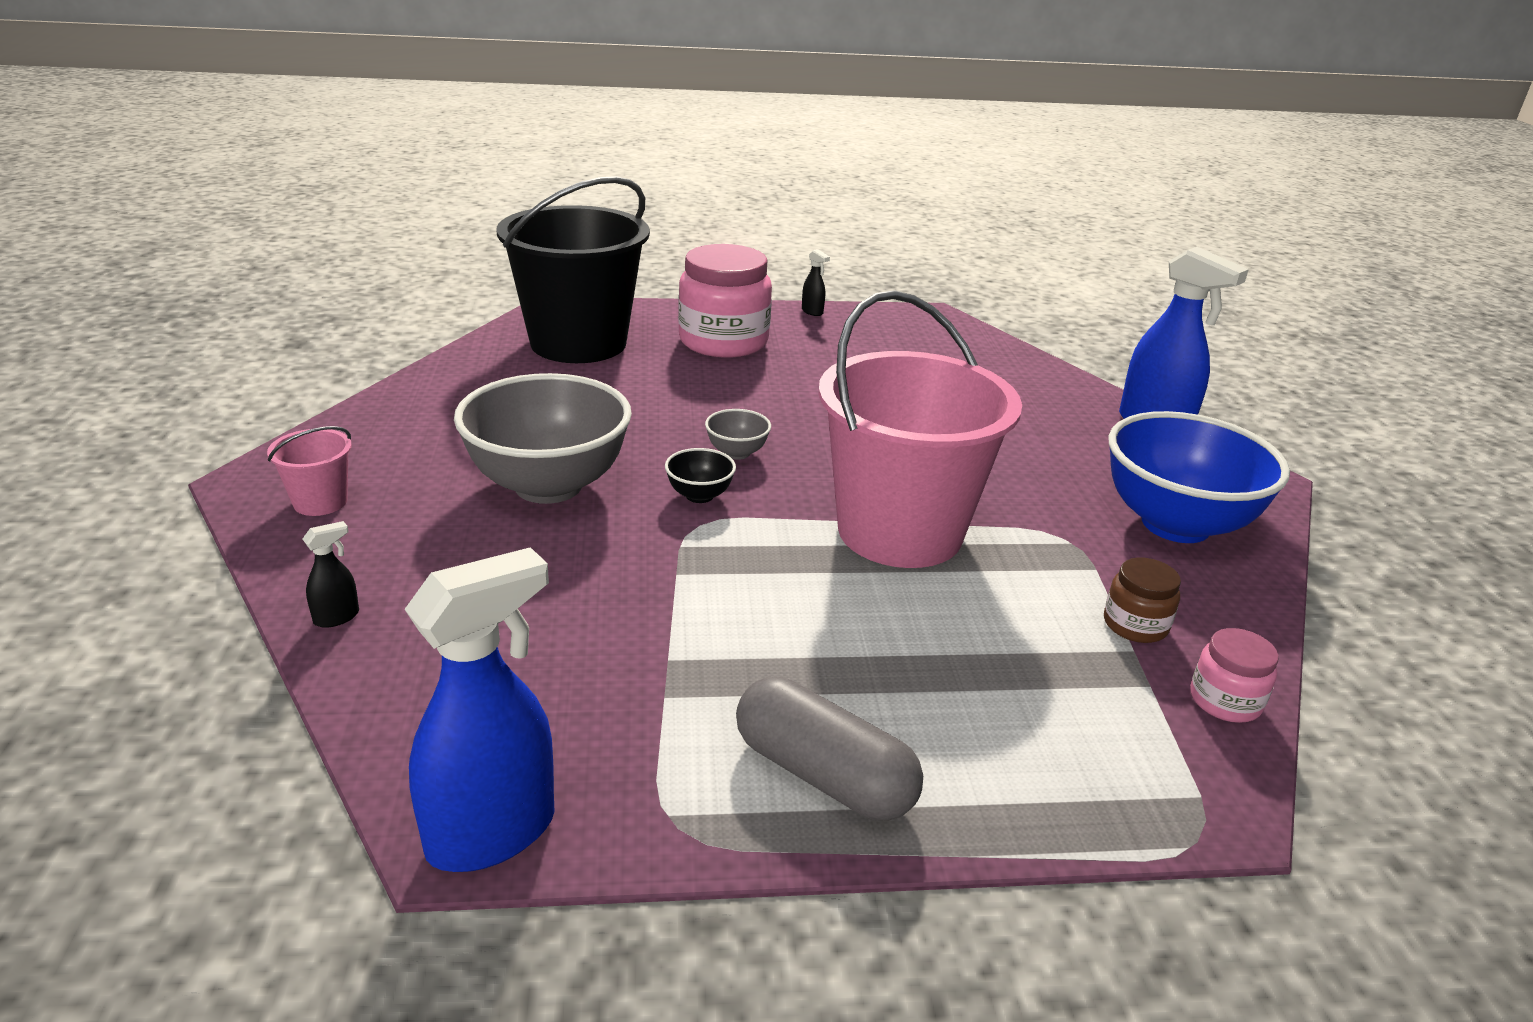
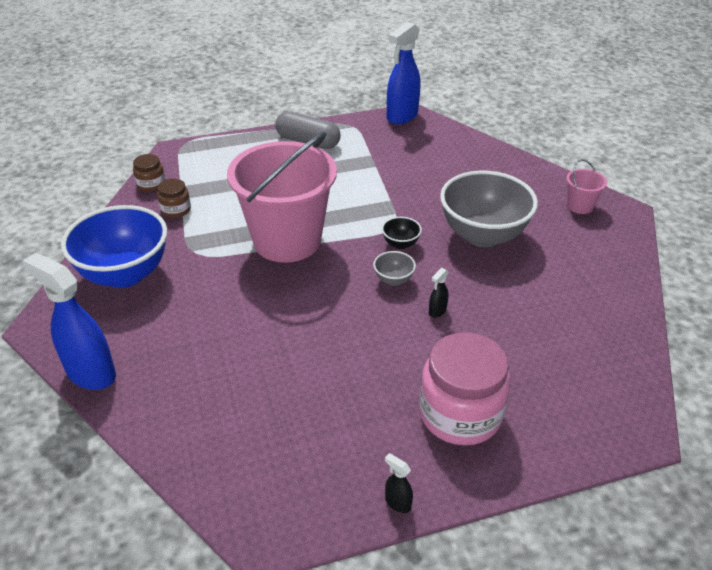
camera: 170 degrees right, 10 degrees up
(337, 617) = (510, 161): black spray bottle -> black spray bottle (437, 311)
(578, 343) = (574, 379): black bucket -> none
(1225, 701) = (151, 184): pink jar -> brown jar

